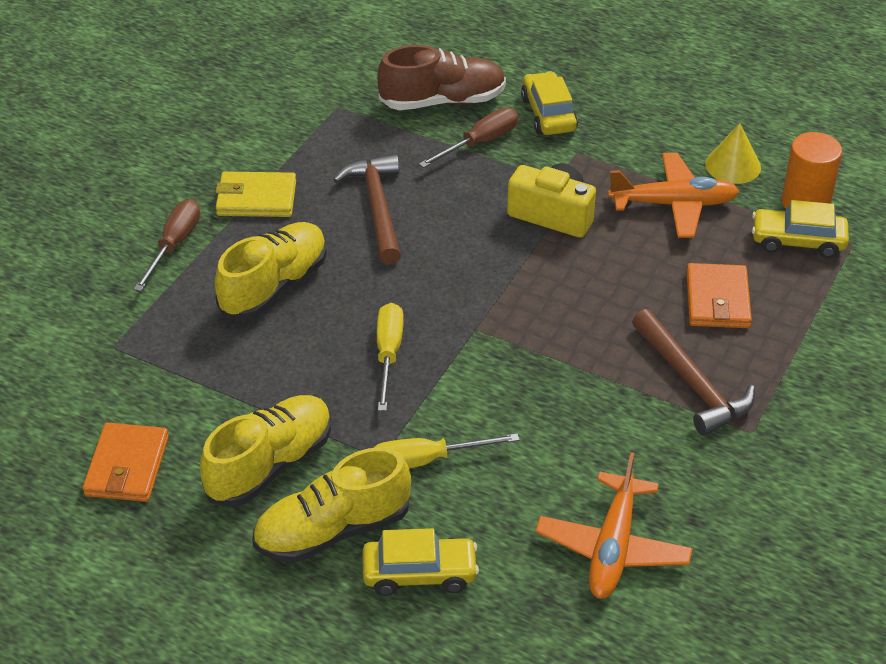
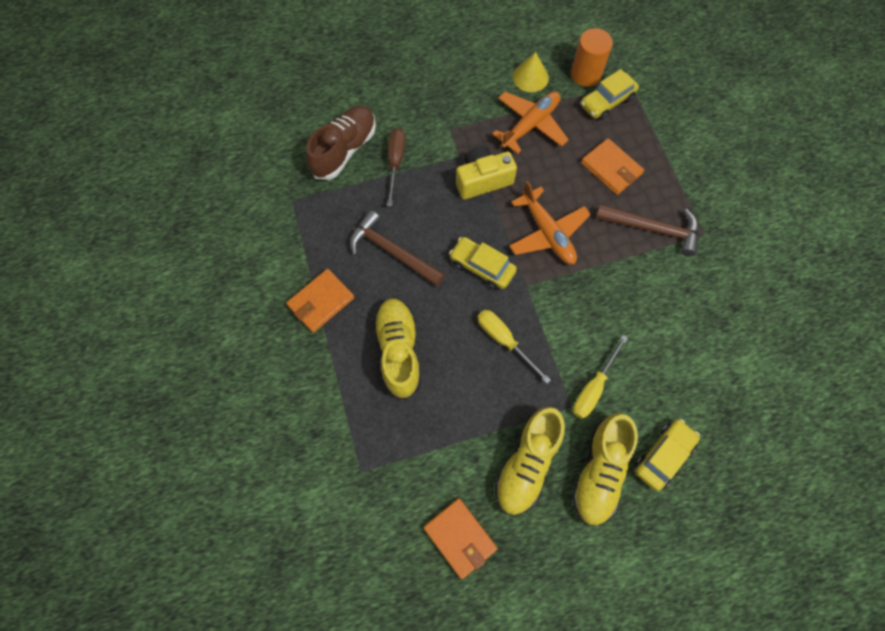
camera: 45 degrees left, 25 degrees up
(174, 245) = (313, 373): brown screwdriver -> none
(256, 198) = (321, 302): yellow wallet -> orange wallet
(270, 465) = (527, 464): yellow shoe -> yellow shoe turned 150 degrees counterclockwise
(548, 114) = (408, 115): yellow car -> yellow car (482, 267)
(613, 548) = (722, 356): orange plane -> orange plane (547, 233)

